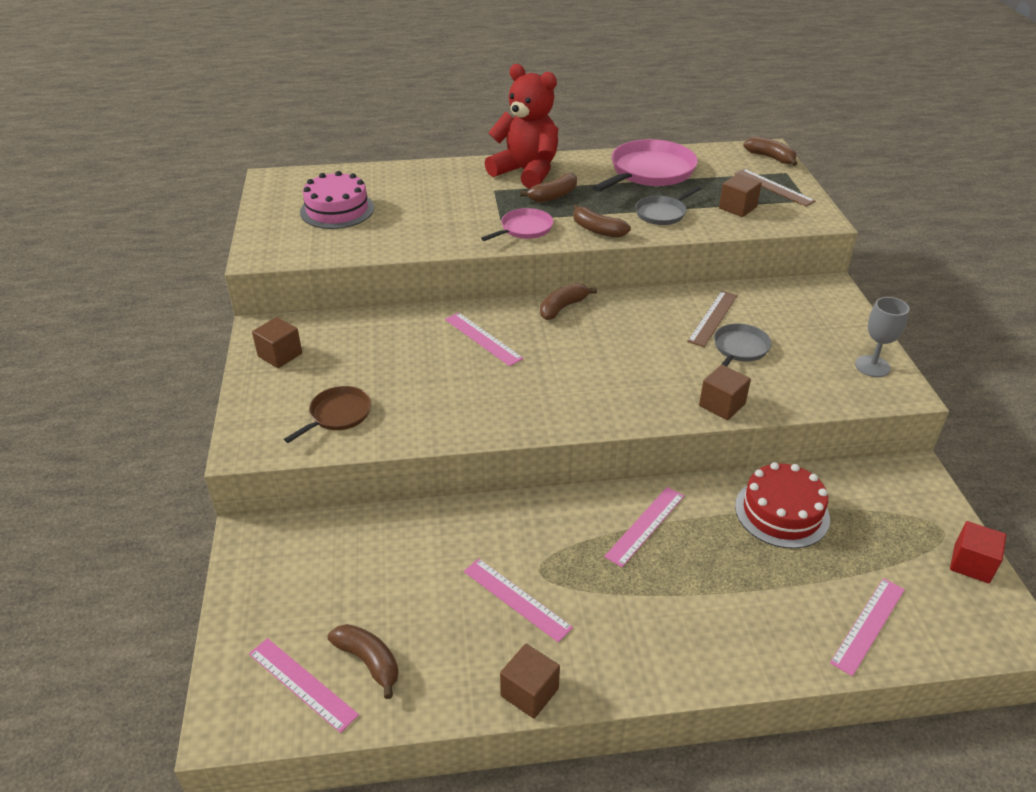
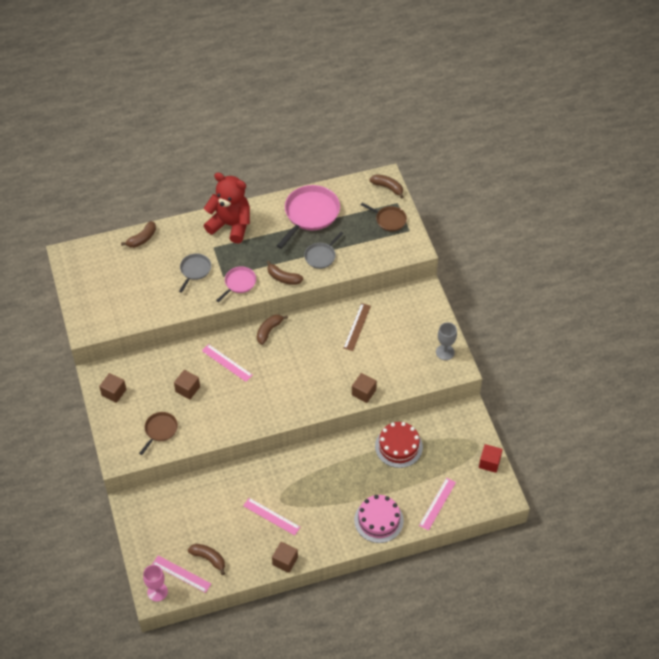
camera: 10 degrees left, 15 degrees up
(239, 713) = (157, 592): none -> pink goblet
(337, 210) = (119, 281): pink cake -> pink cake (378, 520)
(553, 196) = (252, 248): brown banana -> brown banana (142, 239)
(645, 525) = (330, 465): pink ruler -> none
(737, 208) = (367, 244): brown cube -> brown cube (187, 389)
(739, 349) = (372, 349): grey pan -> grey pan (195, 270)
(773, 187) = (389, 220): brown ruler -> brown pan

